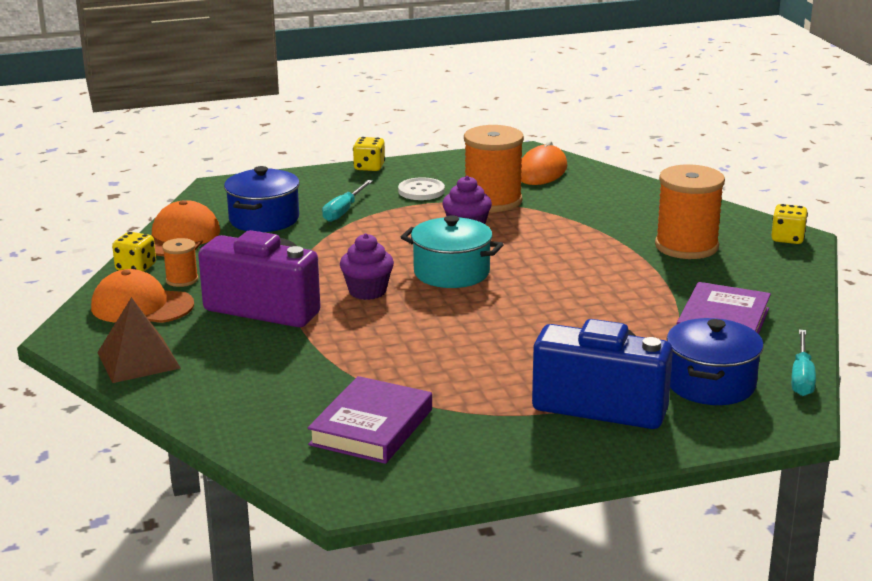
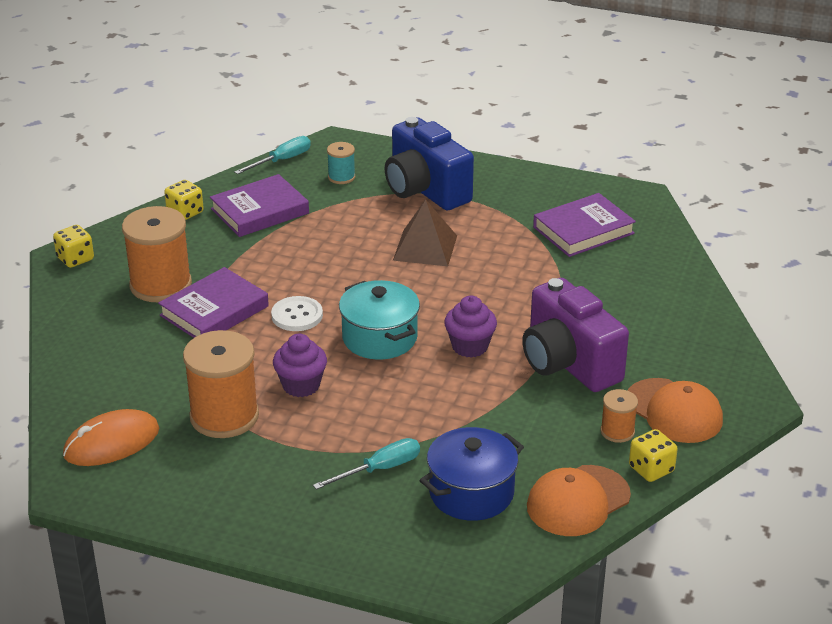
camera: 145 degrees left, 10 degrees up
(138, 360) = (708, 349): brown pyramid -> brown pyramid (425, 248)
(369, 167) = (269, 542): yellow dice -> yellow dice (185, 213)
(421, 191) = (269, 467): white button -> white button (297, 315)
(612, 246) = (214, 311): none -> purple book
(710, 384) = (341, 177): blue pot -> turquoise spool

